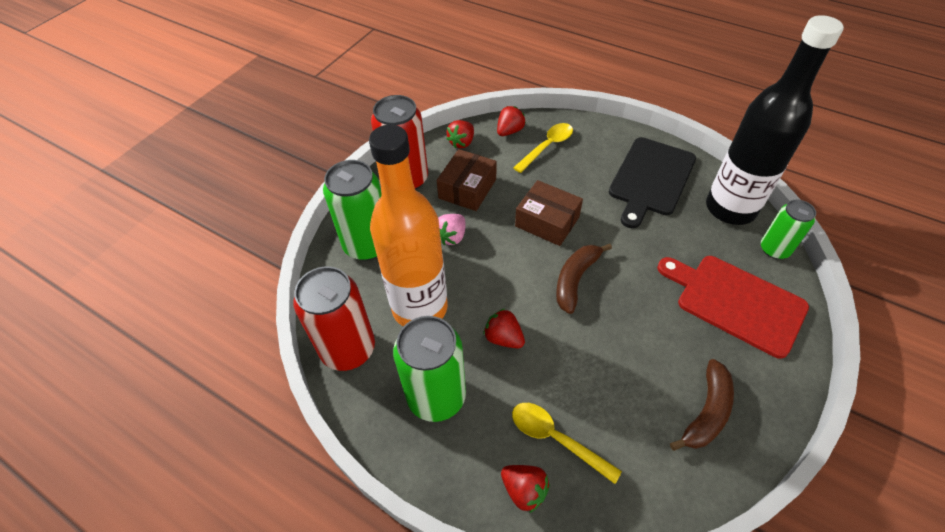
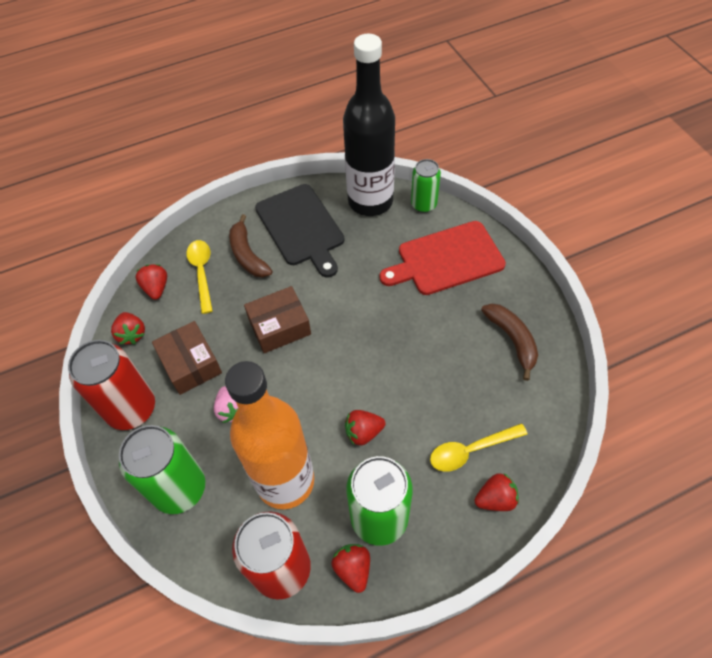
camera: 55 degrees left, 5 degrees up
(379, 402) = (353, 569): none -> red strawberry
(575, 280) = (350, 345): brown banana -> brown banana (248, 255)

